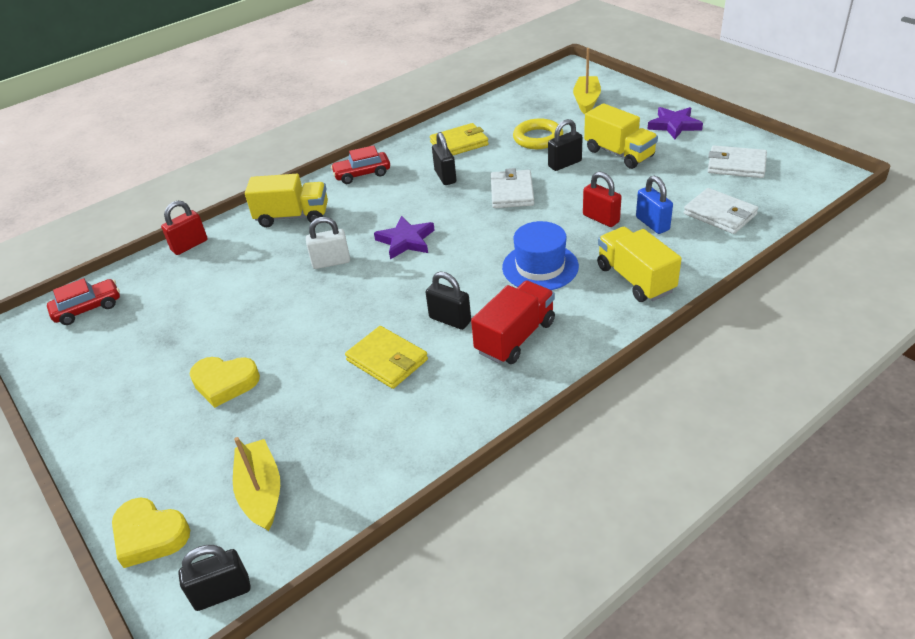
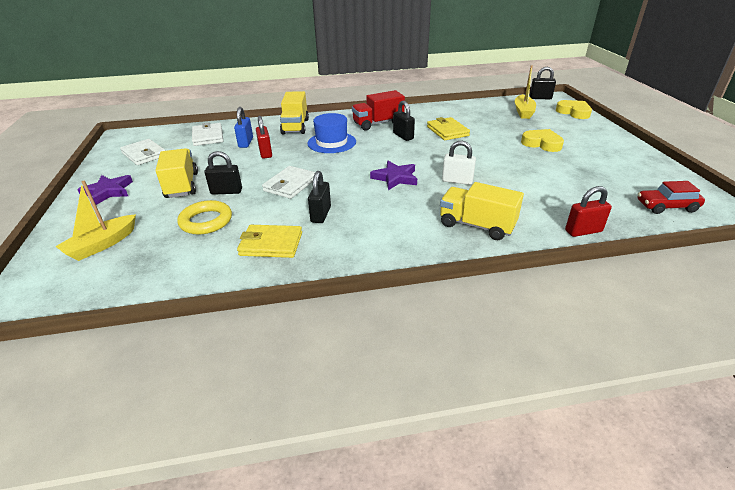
camera: 155 degrees left, 5 degrees down
(362, 174) = (389, 246): red car -> none

